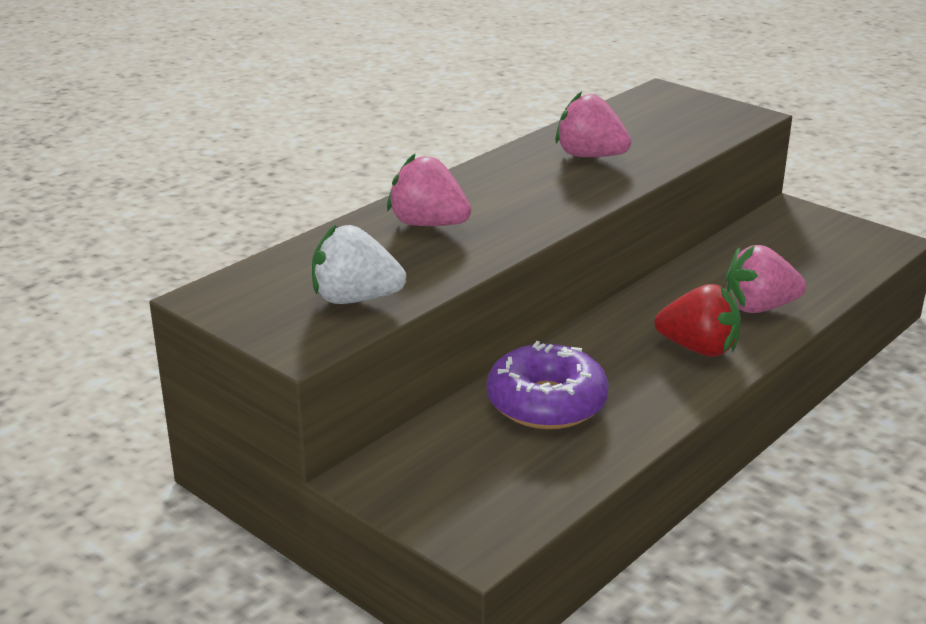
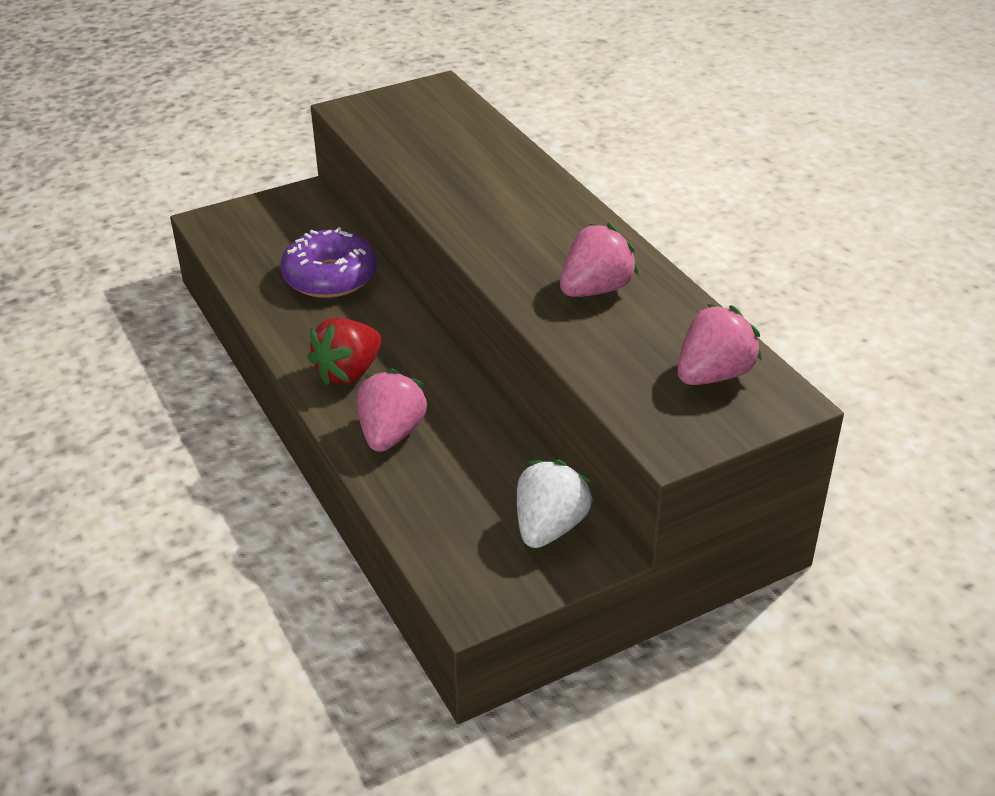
camera: 110 degrees right, 10 degrees up
(355, 299) = (394, 132): white strawberry -> white strawberry (549, 527)
(428, 224) = (494, 177): pink strawberry -> pink strawberry (713, 375)

